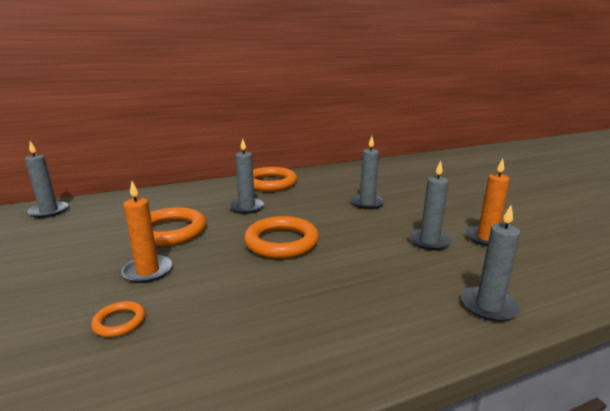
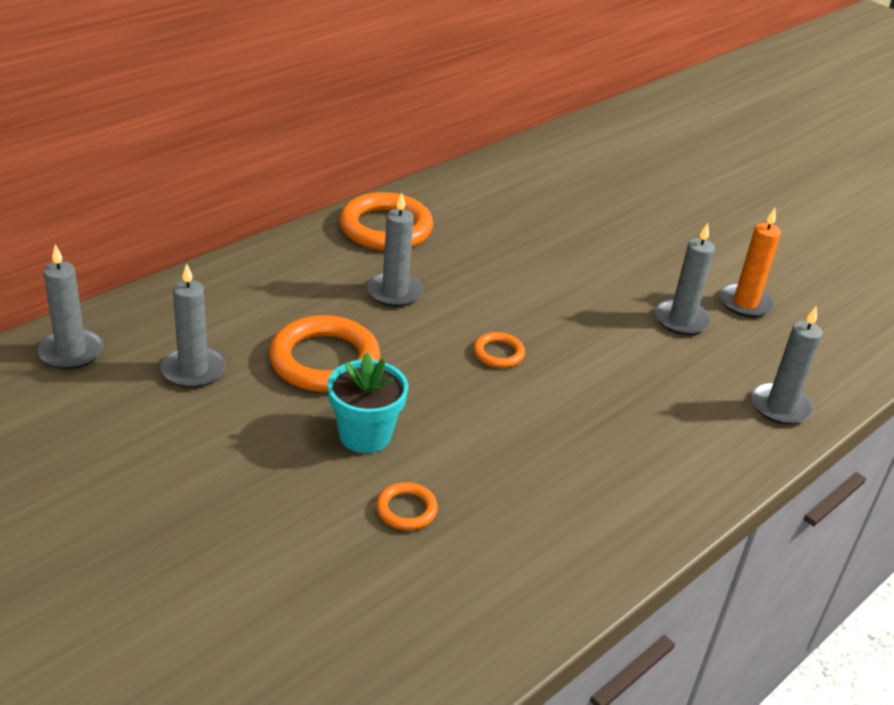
camera: 25 degrees left, 15 degrees up
(148, 271) = (365, 435): orange candle -> turquoise flower pot
(281, 242) = (498, 353): orange ring -> orange ring, size x0.49
(367, 203) = (565, 256): grey candle -> grey candle (193, 370)

